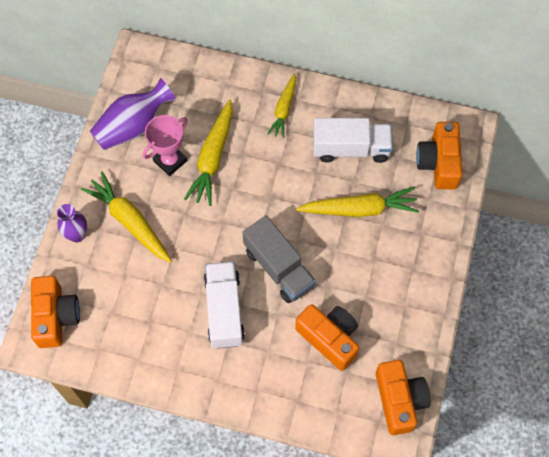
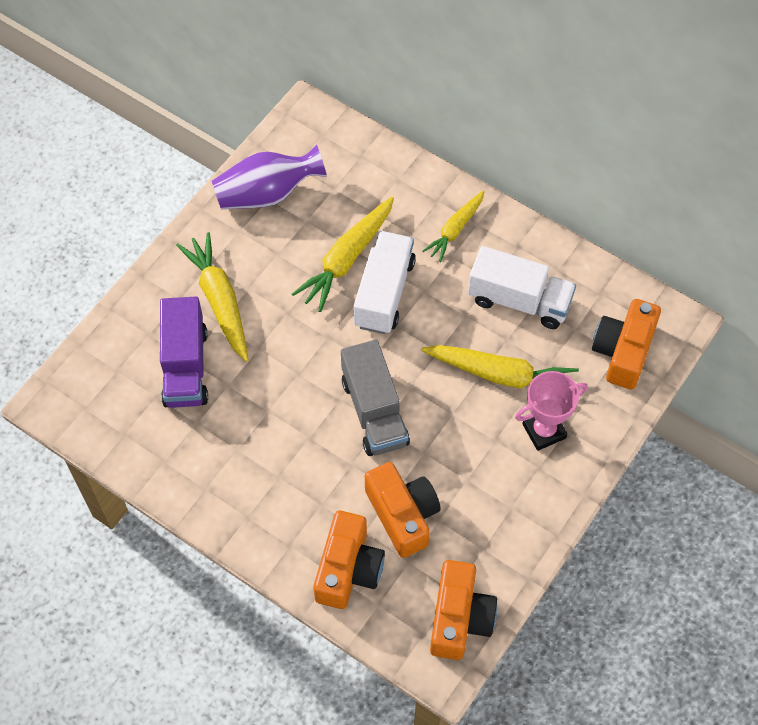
camera: 20 degrees right, 5 degrees down
(56, 316) = (90, 380): orange camera -> orange camera (348, 569)
(77, 235) = (152, 296): purple vase -> none
(124, 281) = (186, 366): none -> purple truck
(170, 161) = (294, 247): pink trophy -> pink trophy (544, 431)
(224, 310) = (289, 439): white truck -> white truck (384, 293)

